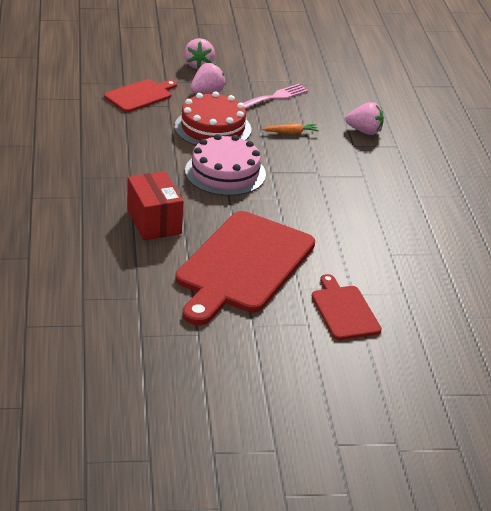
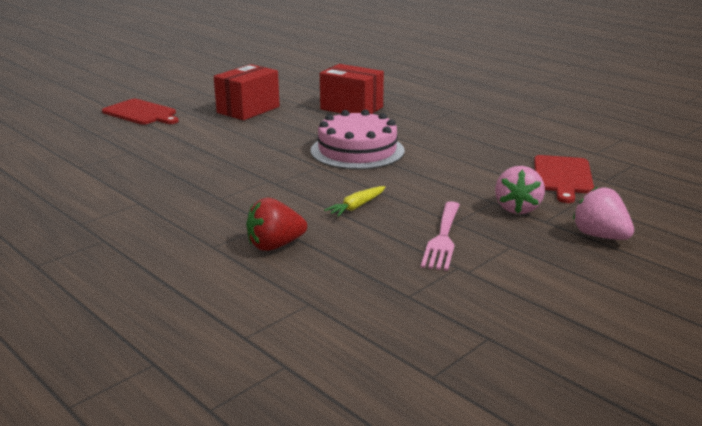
camera: 145 degrees right, 10 degrees down
(213, 128) = (438, 178): red cake -> none
(243, 265) = (248, 110): red cutting board -> red box
(291, 132) = (356, 206): orange carrot -> yellow carrot
(364, 131) = (275, 245): pink strawberry -> red strawberry

